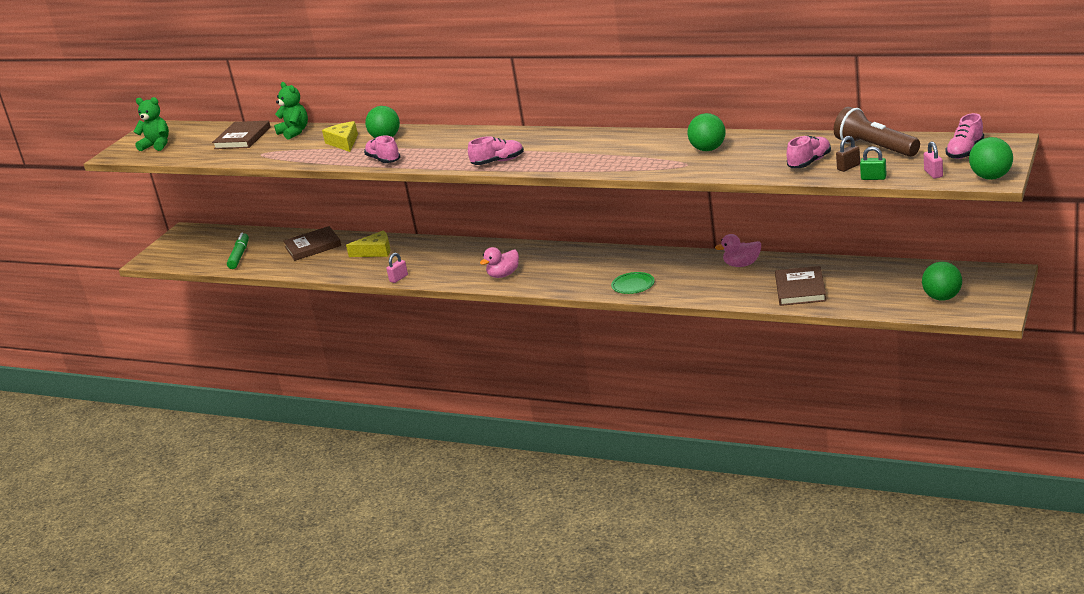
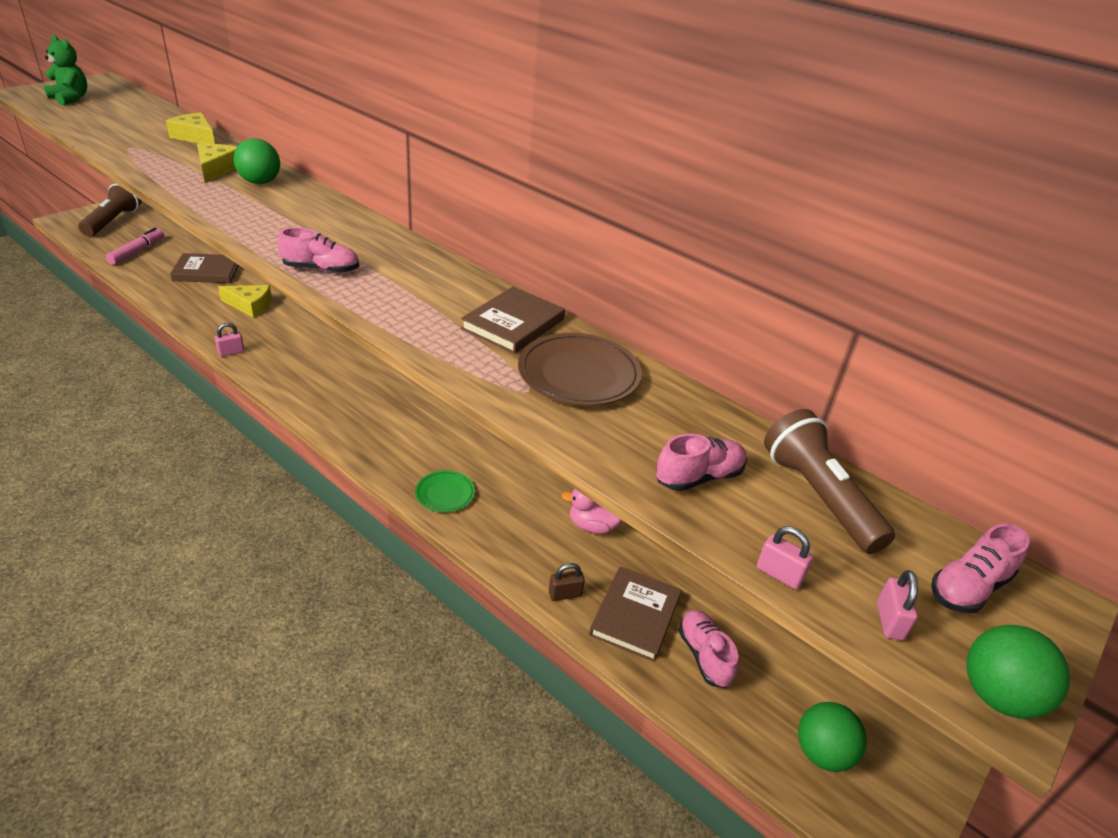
camera: 10 degrees right, 10 degrees up
(188, 246) = (113, 221): none -> brown flashlight
(239, 256) = (137, 252): green marker -> pink marker
(242, 138) = (145, 123): brown book -> brown book (513, 324)
(294, 132) = (195, 137): green teddy bear -> yellow cheese
(383, 160) = (218, 209): pink shoe -> pink shoe (704, 655)
(503, 275) = (330, 401): pink duck -> none
(708, 149) = (579, 375): green ball -> brown plate
(848, 167) = (752, 522): brown padlock -> brown padlock (565, 594)
(873, 178) = (779, 574): green padlock -> pink padlock

